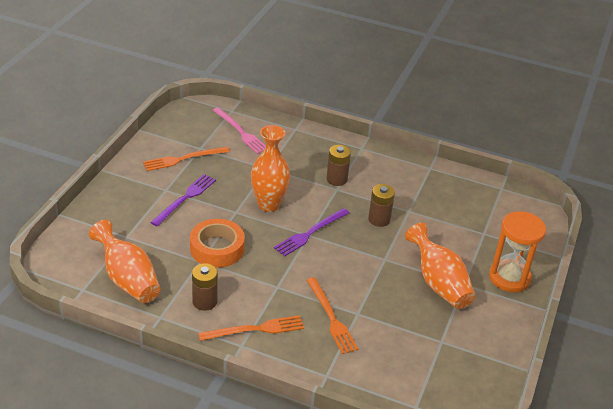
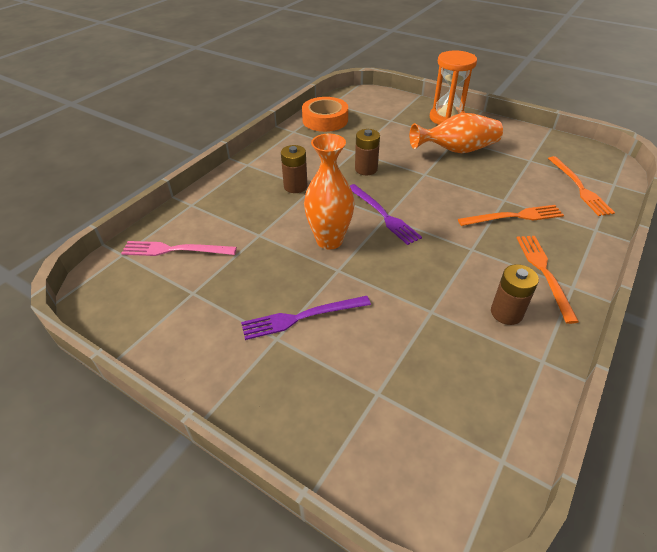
camera: 75 degrees left, 5 degrees up
(128, 279) = (473, 395): orange vase -> none
(183, 159) = (211, 313): orange fork -> orange fork (579, 187)
(185, 198) = (302, 317): purple fork -> purple fork turned 60 degrees counterclockwise
(217, 248) = (407, 293): orange tape -> orange tape (325, 120)
(241, 132) = (175, 250): pink fork -> pink fork turned 150 degrees counterclockwise

